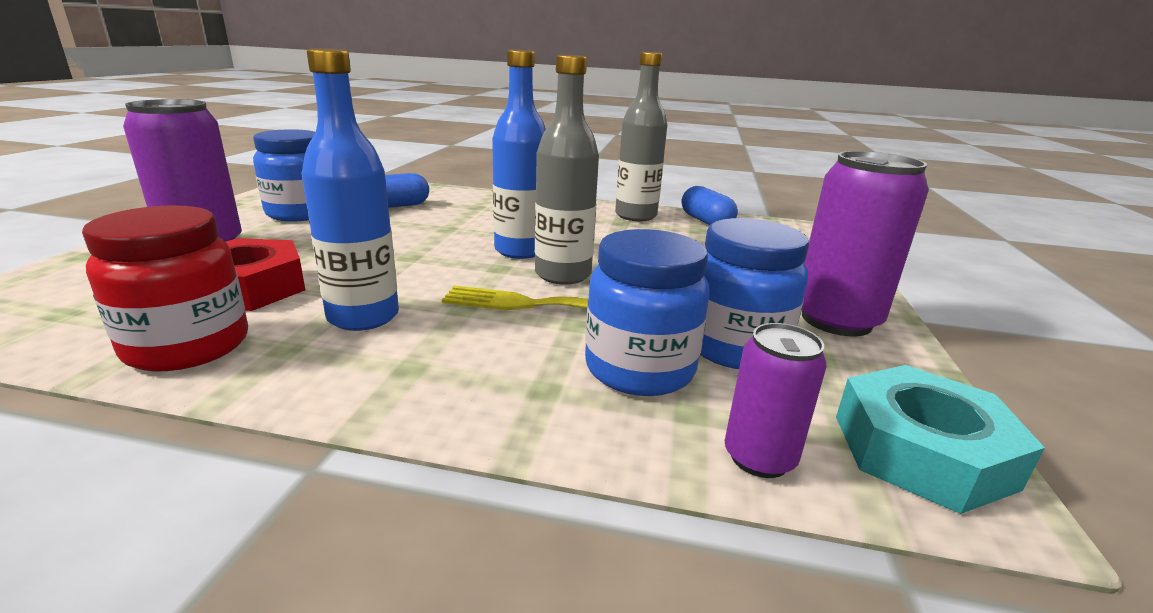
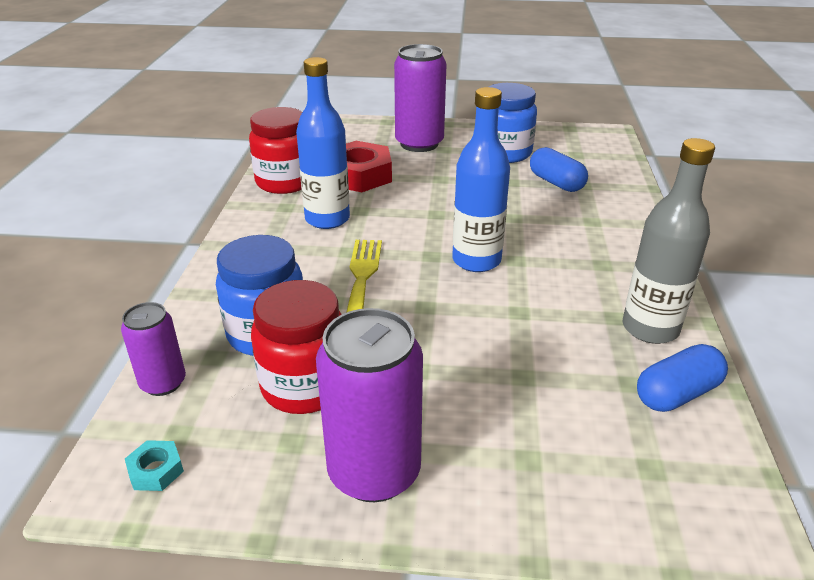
camera: 85 degrees right, 10 degrees up
(563, 275) = (428, 288): grey bottle -> none
(735, 347) = (305, 386): blue jar -> red jar
(921, 451) = (156, 470): turquoise nut -> turquoise nut, size x0.44

